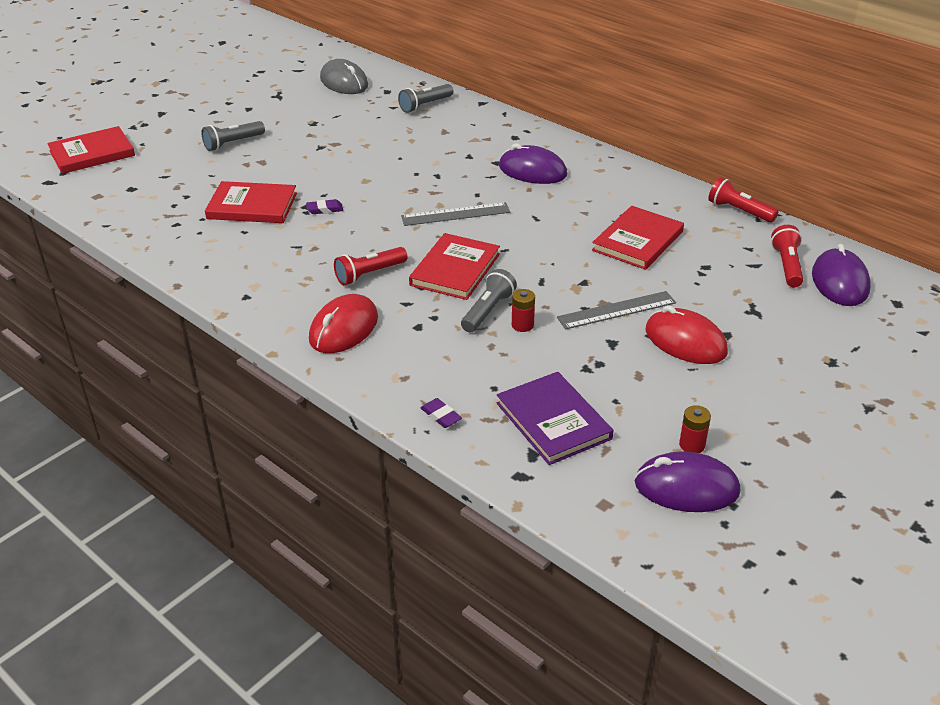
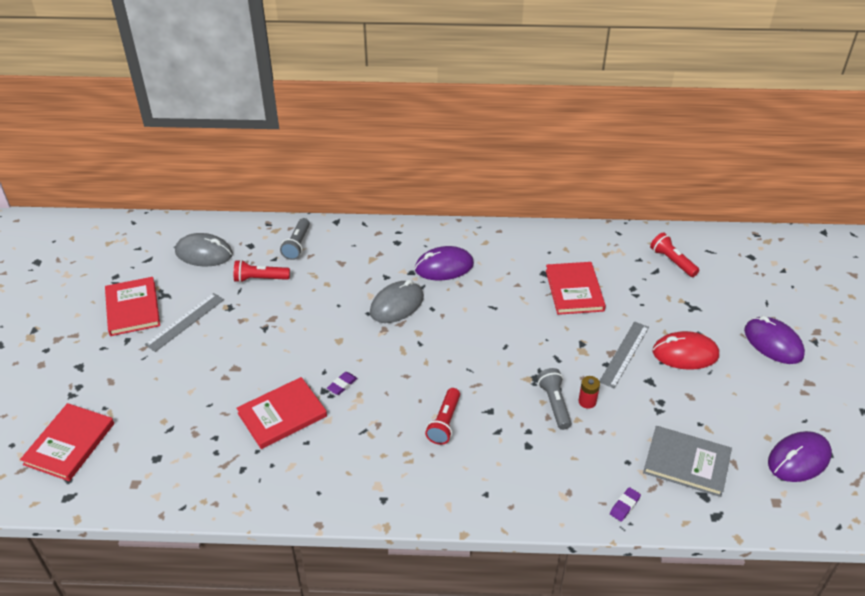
camera: 40 degrees left, 5 degrees up
(233, 143) = (187, 363): grey flashlight -> none
(344, 329) = (484, 480): red mouse -> none
(441, 416) = (624, 506): purple eraser -> purple eraser turned 60 degrees counterclockwise
(449, 178) = (397, 305): none -> grey mouse
(455, 214) = (439, 335): grey ruler -> grey ruler (185, 322)
(455, 269) = (495, 383): red book -> red book (133, 308)
(553, 421) = (686, 463): purple book -> grey book
(692, 445) = (769, 427): red battery -> none
(739, 211) = (602, 232): red flashlight -> red flashlight (260, 279)
(840, 282) = (710, 258): purple mouse -> purple mouse (773, 343)

